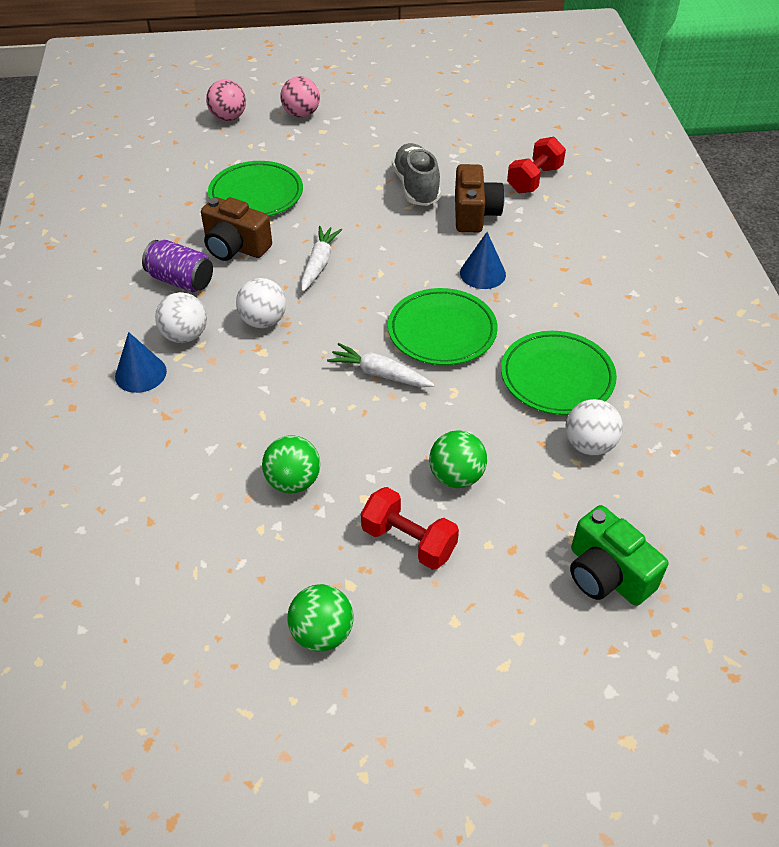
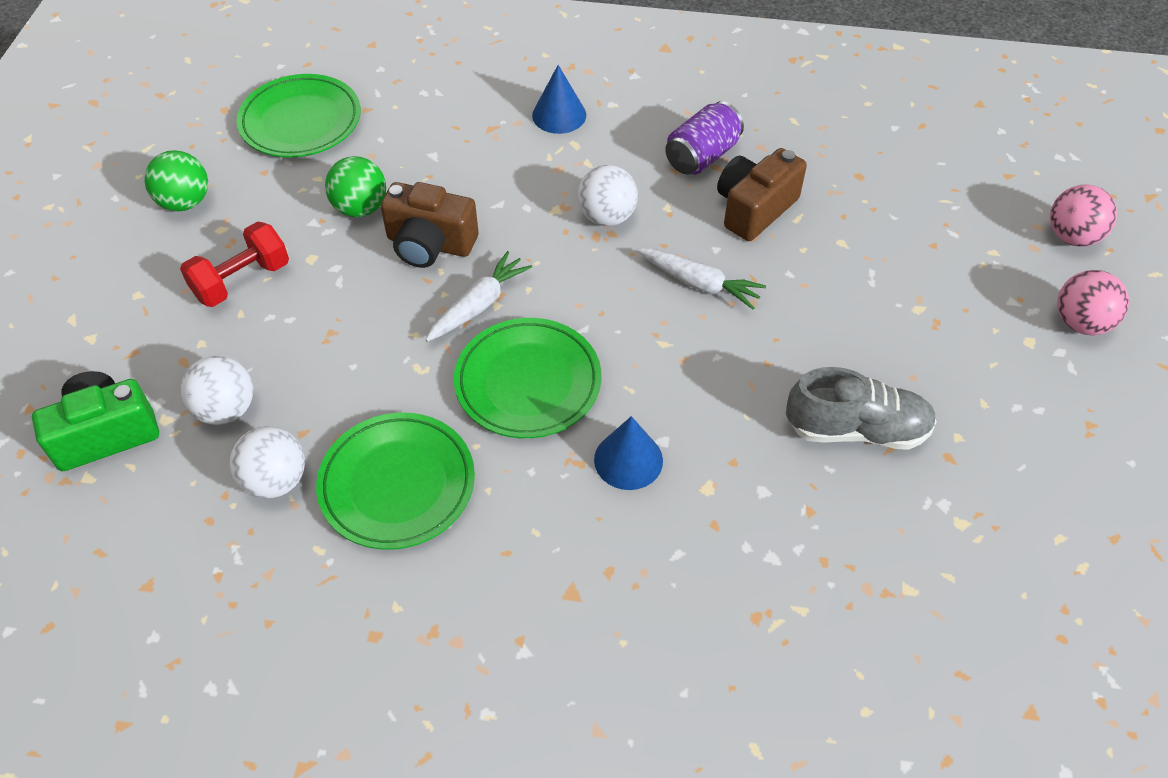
camera: 105 degrees right, 5 degrees up
(185, 336) = (605, 151): white ball -> white ball (226, 409)
(256, 194) = (866, 242): green plate -> green plate (301, 121)
(456, 476) = (298, 338): green ball -> none
(474, 214) = (772, 489): brown camera -> brown camera (430, 244)
(534, 179) = (854, 608): red dumbbell -> none

